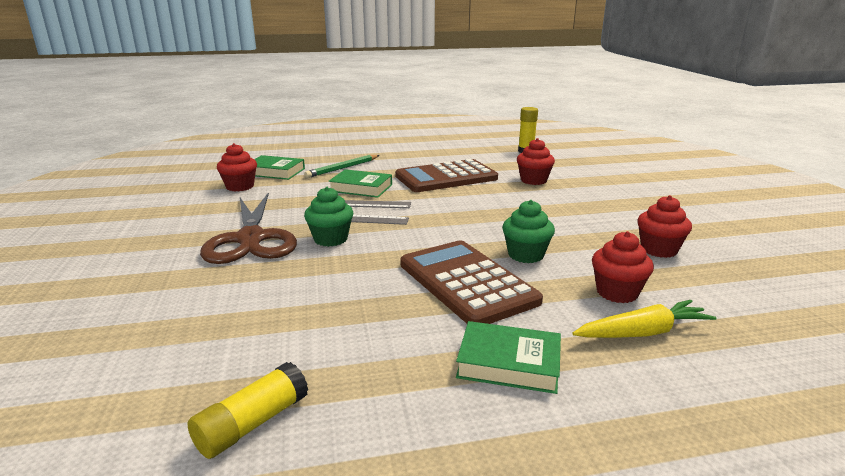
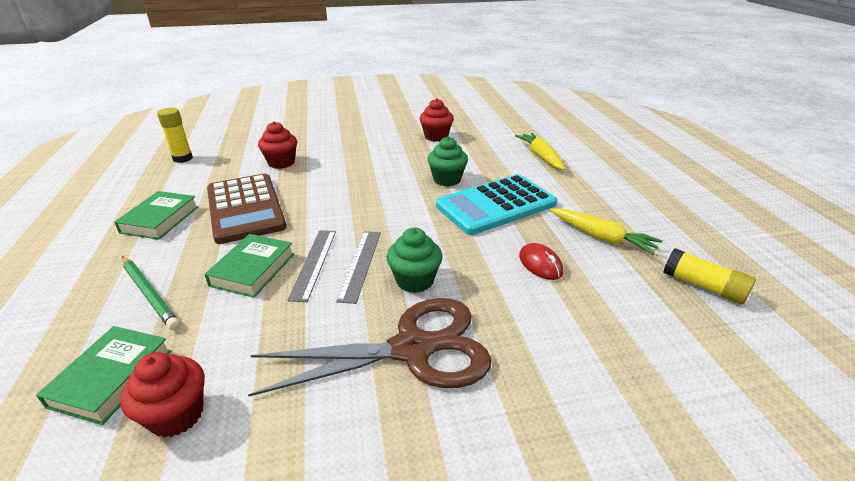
camera: 90 degrees left, 10 degrees up
(338, 300) = (540, 264): none -> red mouse
(387, 353) = (601, 237): none -> yellow carrot
(467, 282) = (495, 205): brown calculator -> turquoise calculator
(509, 363) = (589, 196): green book -> green book (160, 219)
(617, 292) = (497, 156): red cupcake -> none

